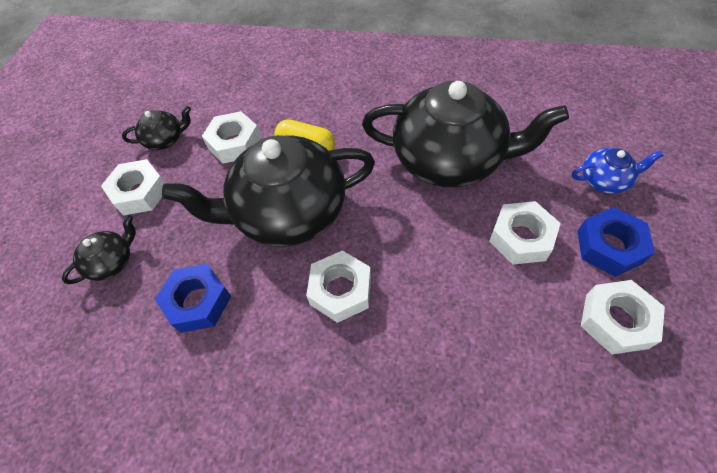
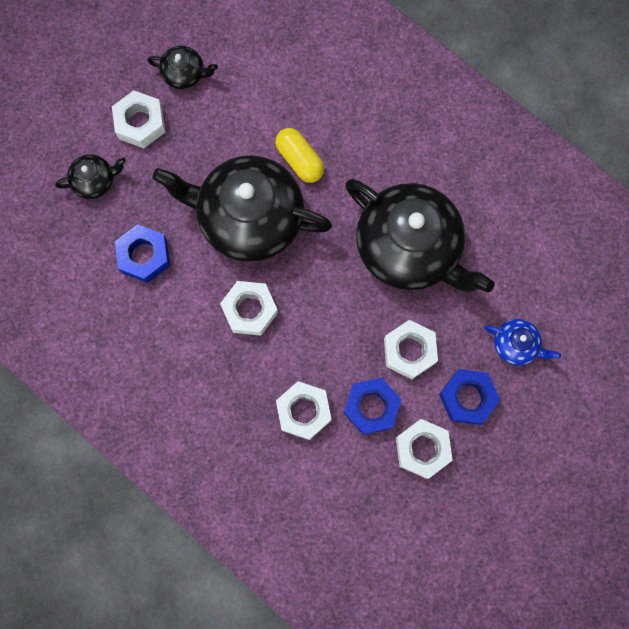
camera: 25 degrees right, 20 degrees up
(234, 143) = (241, 116): white nut -> white nut (303, 411)
(531, 310) = (371, 407): none -> blue nut

